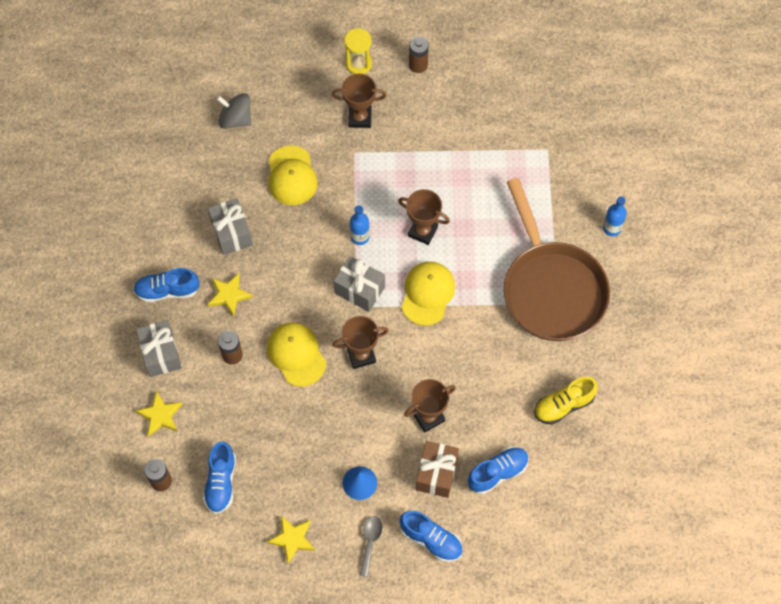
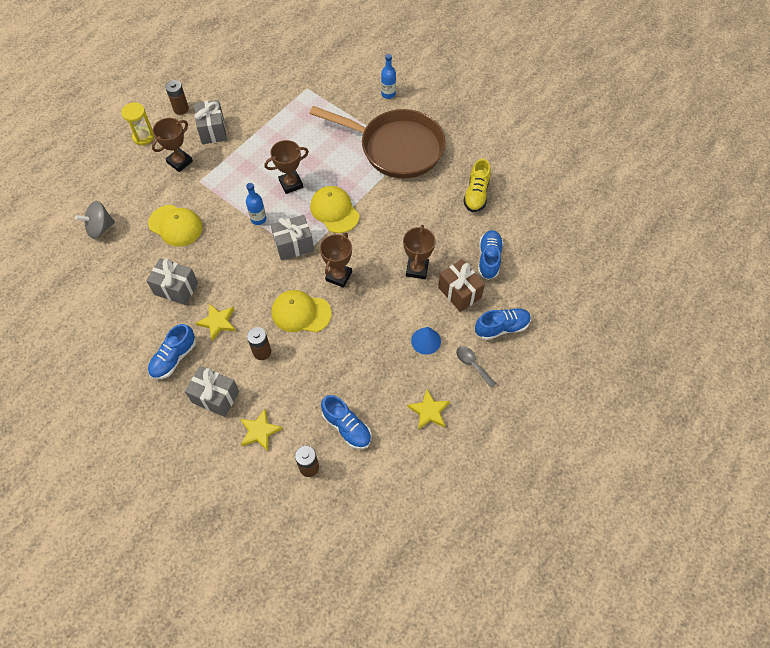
camera: 50 degrees left, 5 degrees down
(419, 113) = (213, 130): none -> grey gift

